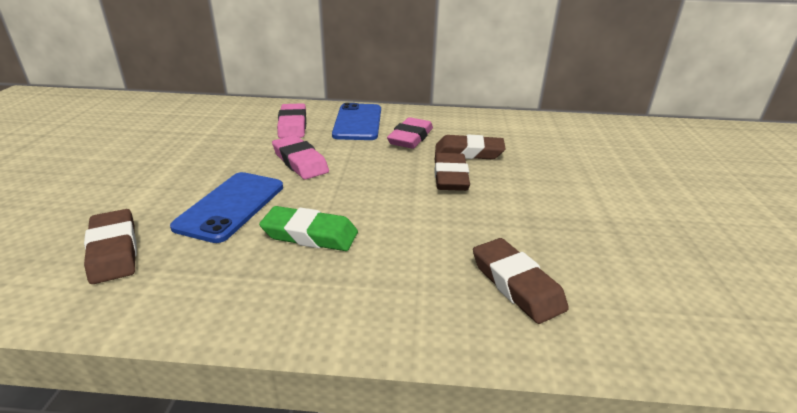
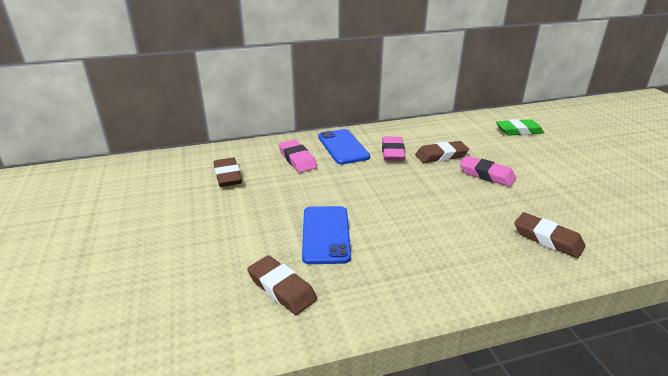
camera: 20 degrees left, 0 degrees up
(300, 162) = (336, 188): pink eraser -> pink eraser (486, 175)
(310, 234) = (401, 240): green eraser -> green eraser (518, 131)
(450, 177) = (447, 177): brown eraser -> brown eraser (227, 176)

